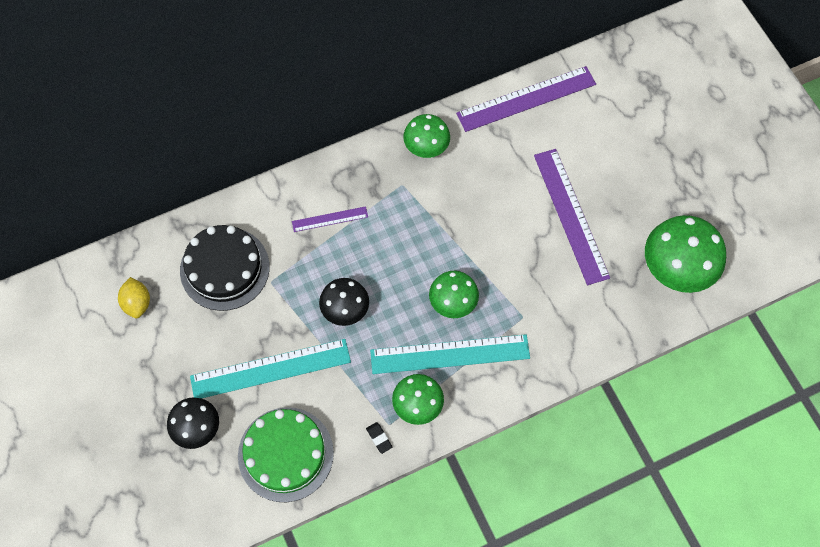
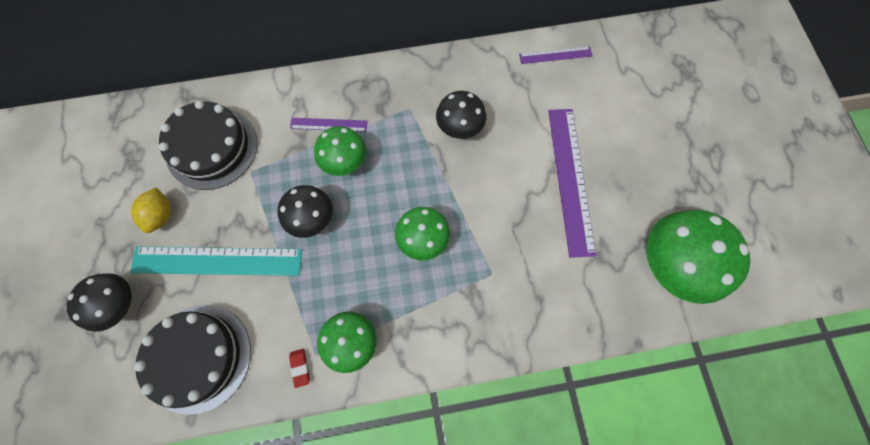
camera: 15 degrees right, 5 degrees up
(137, 303) = (117, 160): yellow lemon -> yellow lemon (161, 215)
(285, 454) = (198, 357): green cake -> black cake
(379, 438) = (300, 367): black eraser -> red eraser
(426, 148) = (444, 79): green mushroom -> green mushroom (345, 162)
(450, 354) = (403, 294): turquoise ruler -> none
(455, 192) = (459, 128): none -> black mushroom
(526, 99) = (555, 55): purple ruler -> purple ruler, size x0.50

